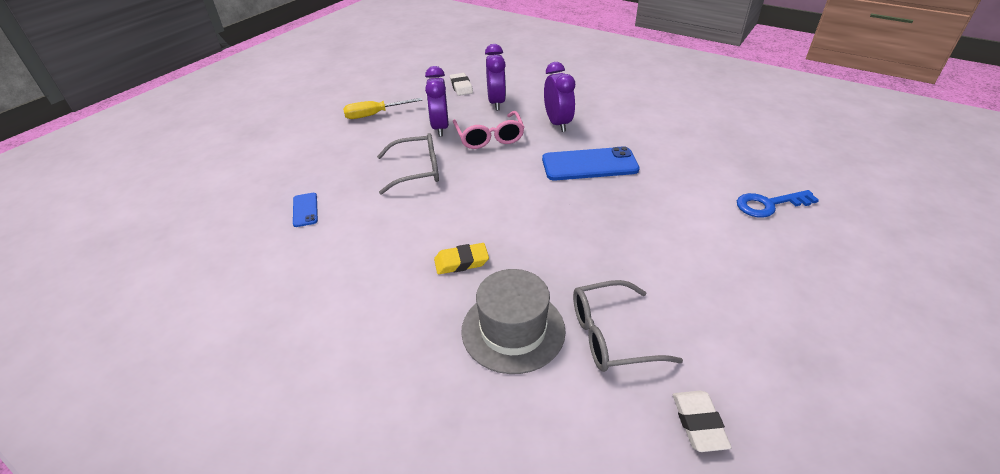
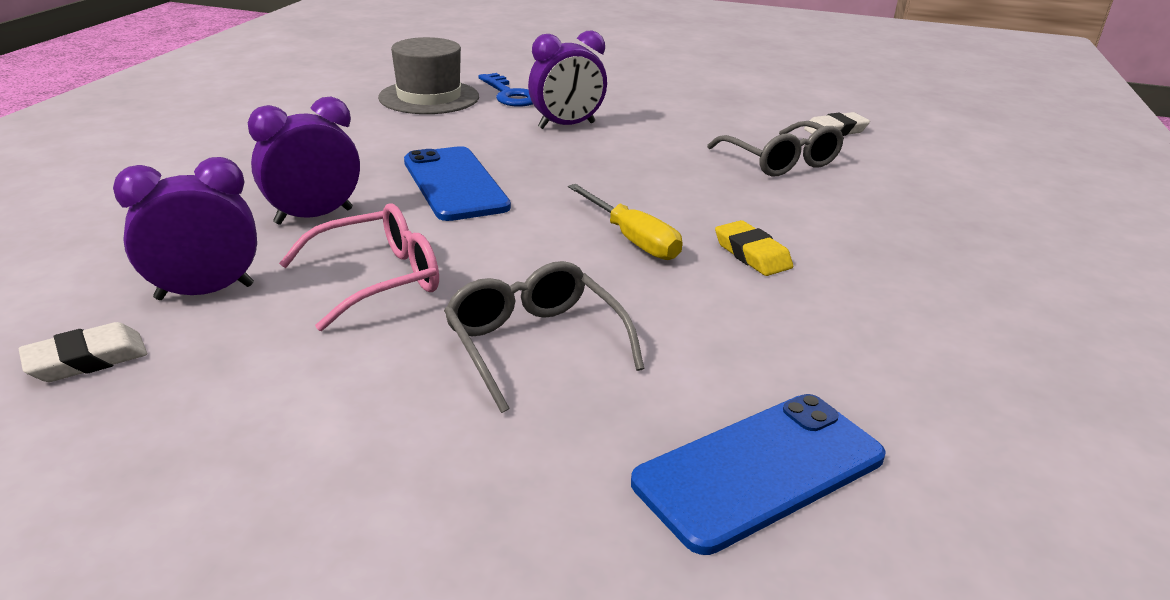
camera: 110 degrees left, 10 degrees down
(305, 210) = (759, 469): blue phone -> blue phone, size x2.01
(374, 115) = (252, 496): yellow screwdriver -> yellow screwdriver (632, 239)
(440, 128) = (336, 351): purple clock -> purple clock (566, 126)
(513, 330) = (828, 208): grey hat -> grey hat (429, 97)

